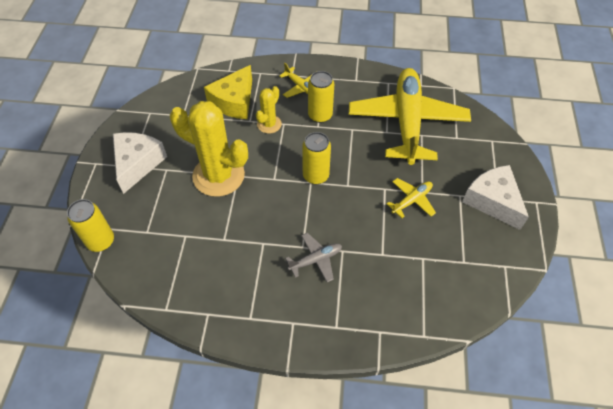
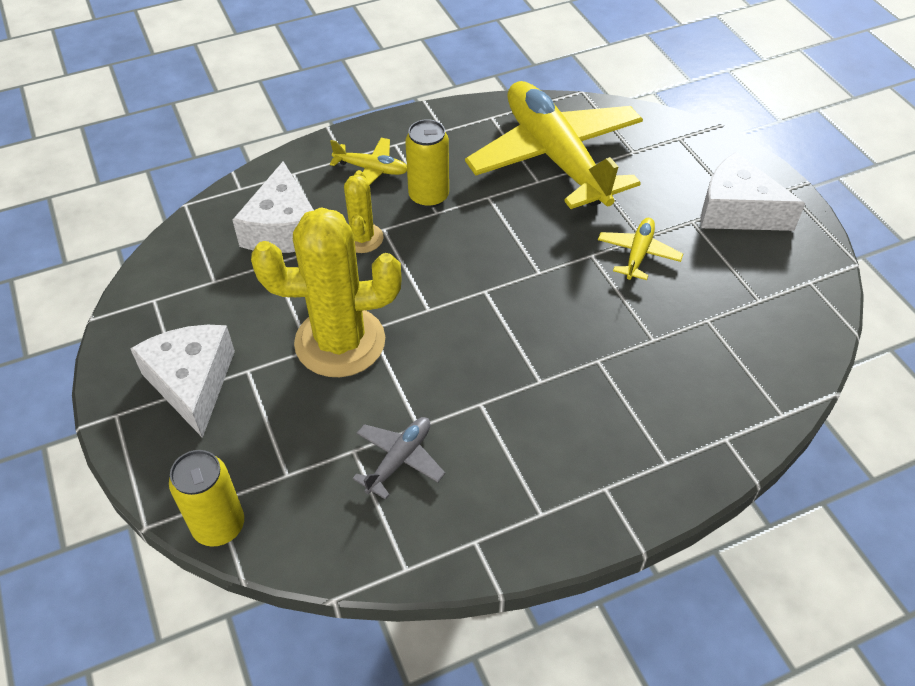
camera: 30 degrees left, 5 degrees down
(234, 101) = (283, 228): yellow cheese -> white cheese
(315, 175) = (485, 279): yellow can -> none
(315, 260) = (572, 390): grey plane -> grey plane (399, 459)

